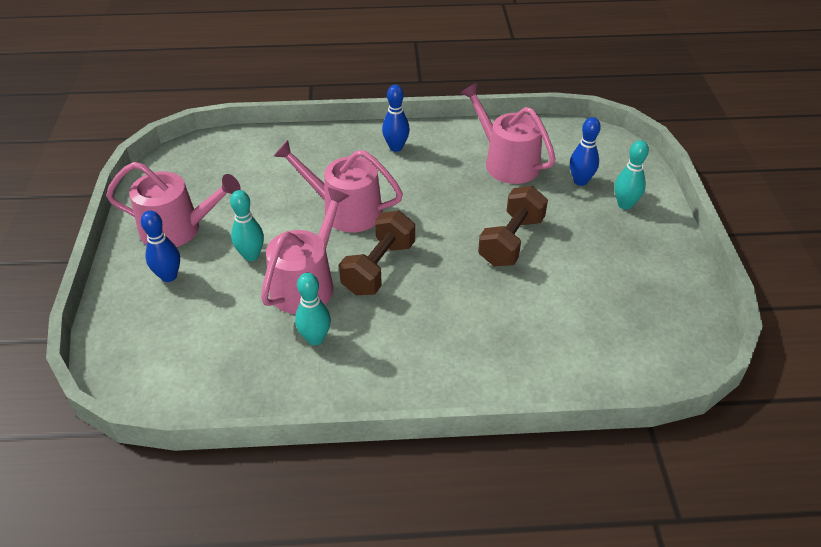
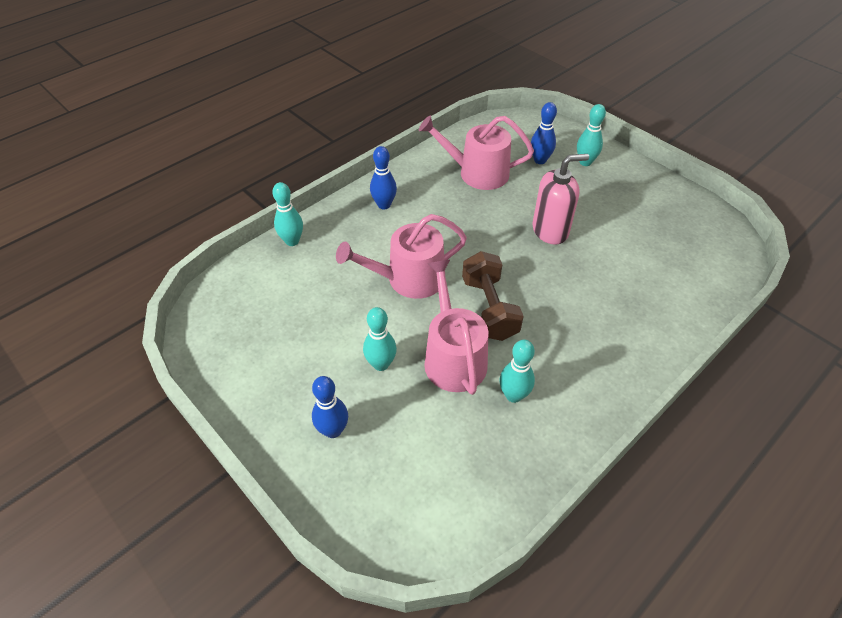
camera: 40 degrees left, 5 degrees up
(178, 229) = (287, 384): pink watering can -> none
(296, 138) = (292, 241): none -> turquoise bowling pin
(511, 241) = (550, 230): brown dumbbell -> pink soap dispenser

